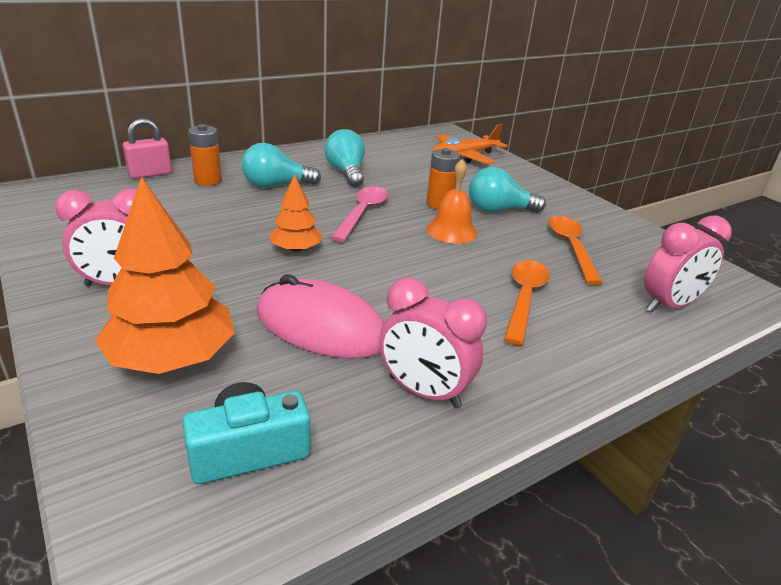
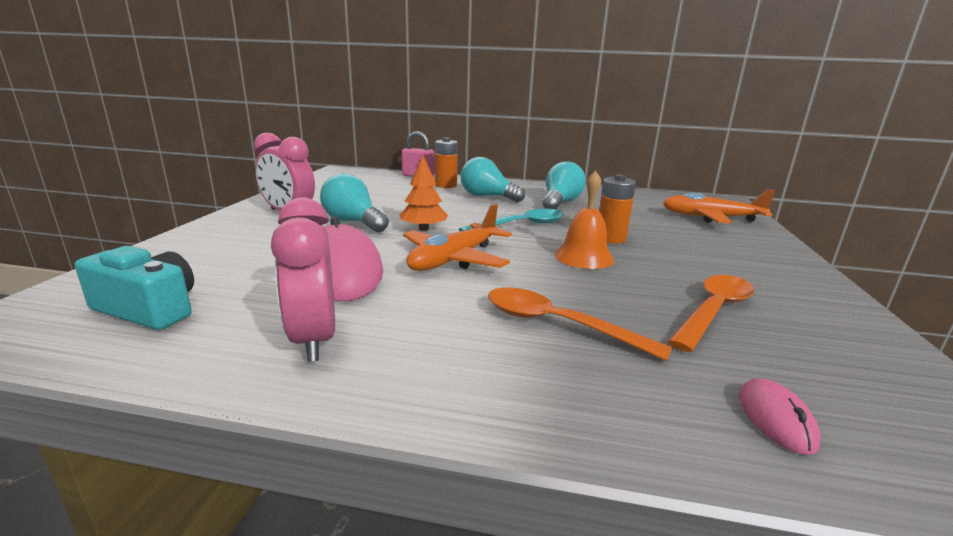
camera: 45 degrees right, 10 degrees down
(172, 358) = (230, 251): orange tree -> none
(362, 213) = (521, 225): pink spoon -> turquoise spoon
(378, 273) = (454, 259): none -> orange plane
(498, 210) = (672, 259): turquoise light bulb -> turquoise light bulb (353, 222)
(524, 298) = (558, 325): orange spoon -> orange spoon turned 120 degrees counterclockwise
(669, 305) = (776, 418): pink clock -> pink mouse

